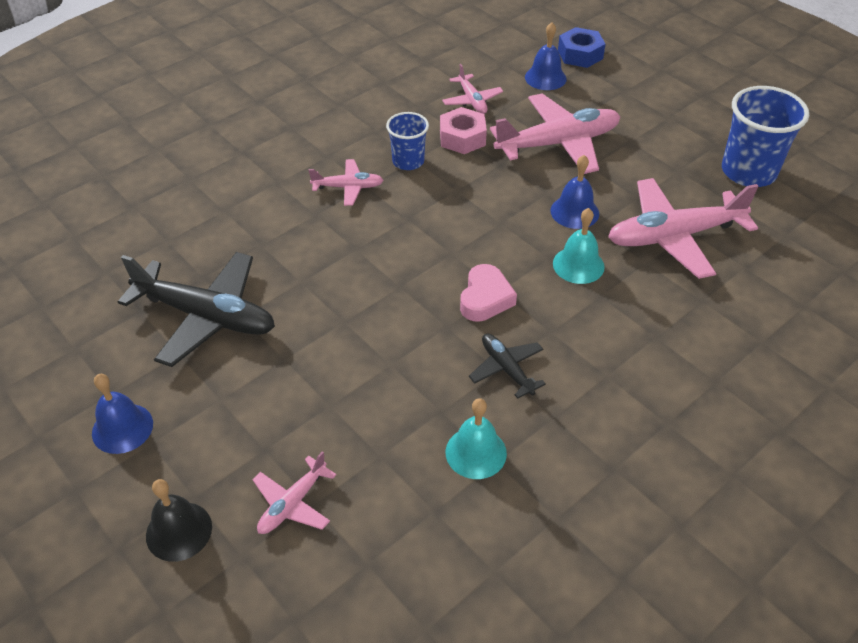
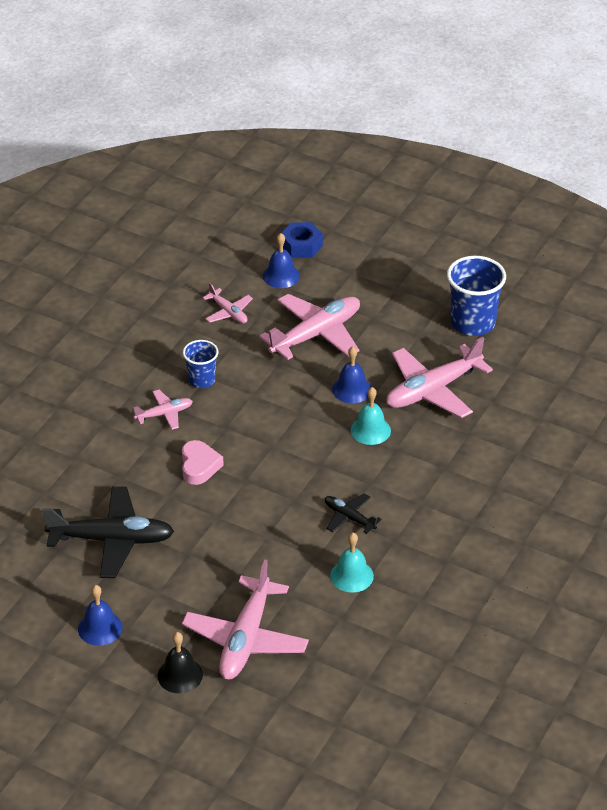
camera: 20 degrees left, 5 degrees down
(292, 504) = (246, 639): pink plane -> pink plane, size x1.96
(462, 138) = (236, 348): pink nut -> none
(485, 298) = (312, 473): pink heart -> pink heart (199, 466)

